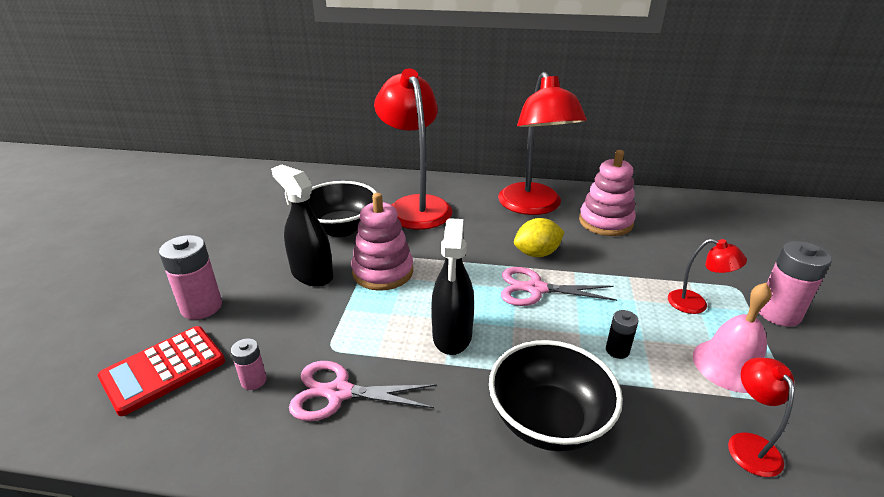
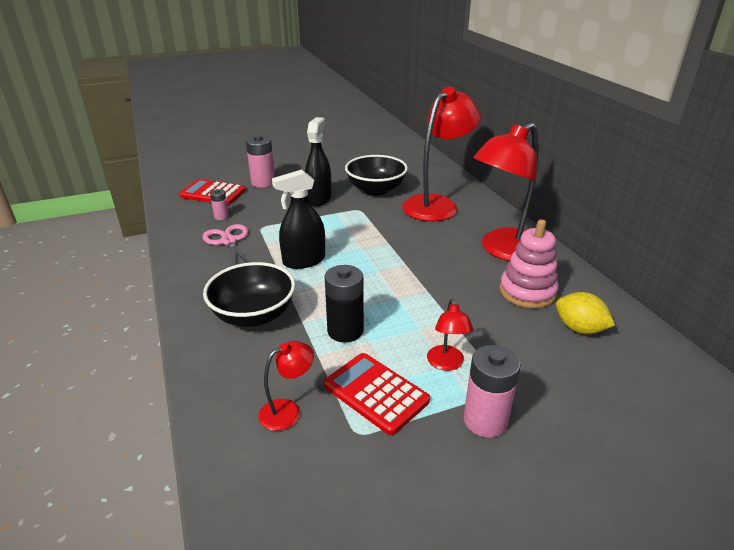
camera: 60 degrees right, 0 degrees up
(383, 272) = (344, 218): pink stacking toy -> none
(535, 289) = (385, 279): pink scissors -> none
(537, 253) = (433, 269): yellow lemon -> yellow lemon (579, 329)
(617, 350) = (345, 331): black battery -> black battery, size x1.85
(730, 365) = (375, 393): pink bell -> red calculator

